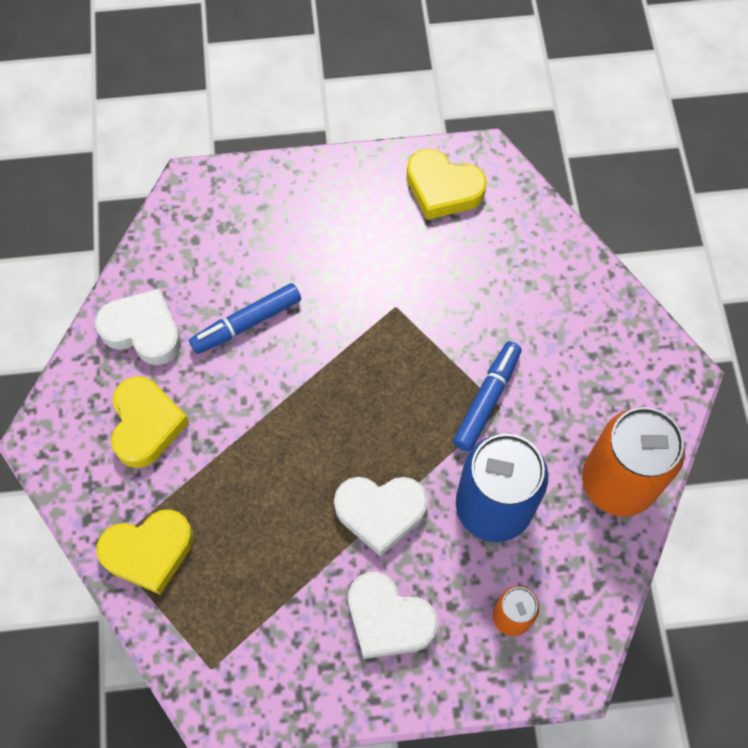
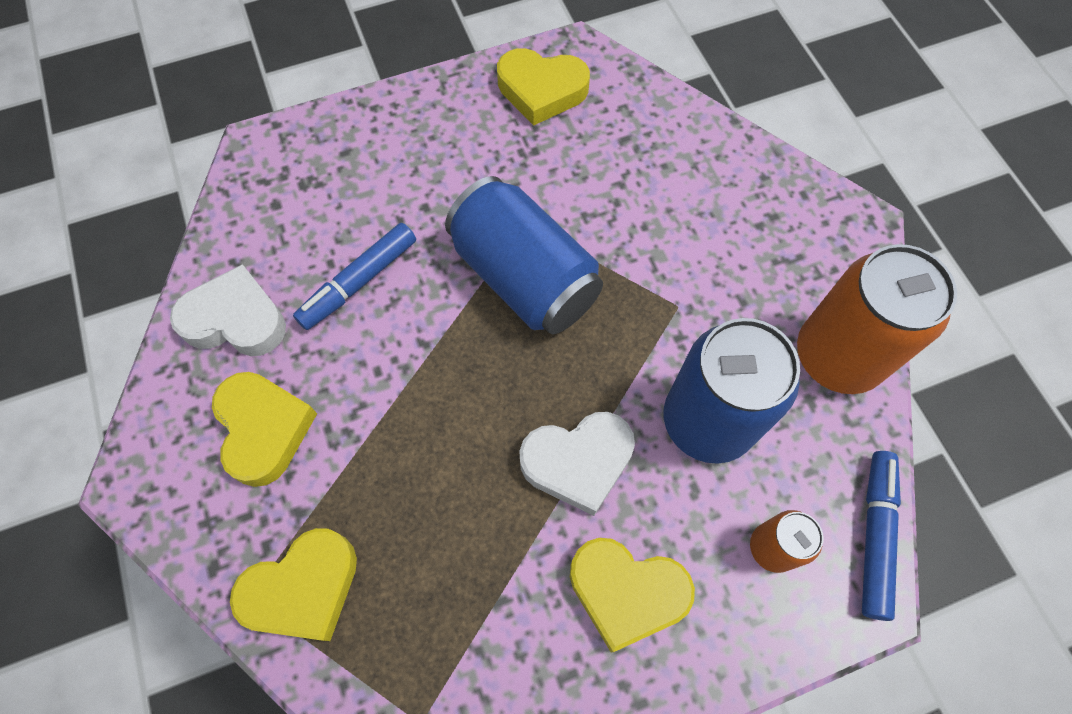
camera: 15 degrees left, 0 degrees up
(381, 352) = (524, 277): none -> blue can
(388, 619) = (626, 592): white heart -> yellow heart
(487, 399) = (660, 301): blue marker -> blue marker (875, 535)

